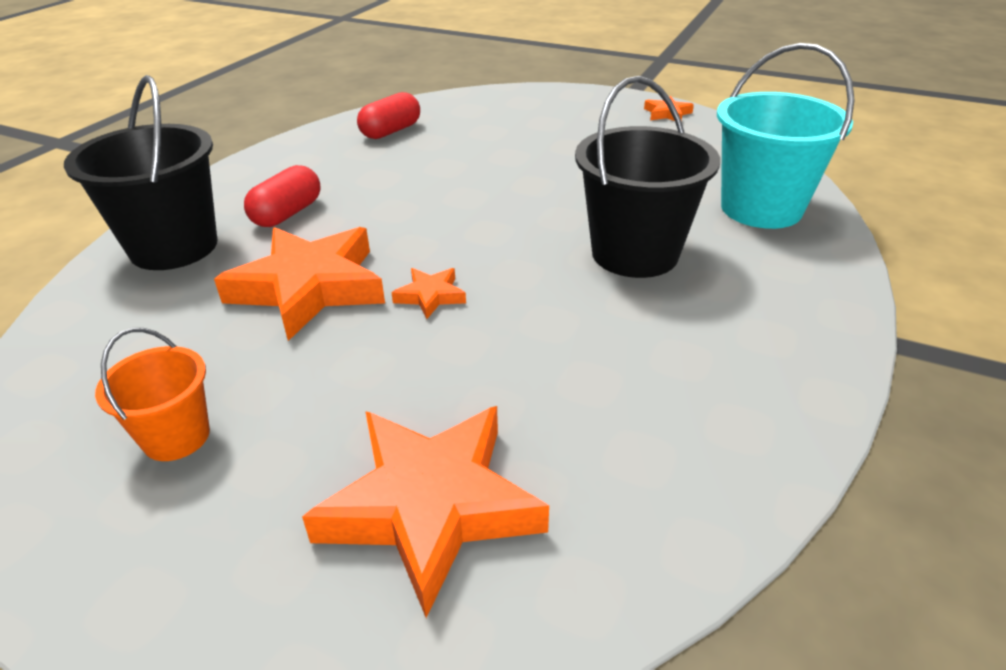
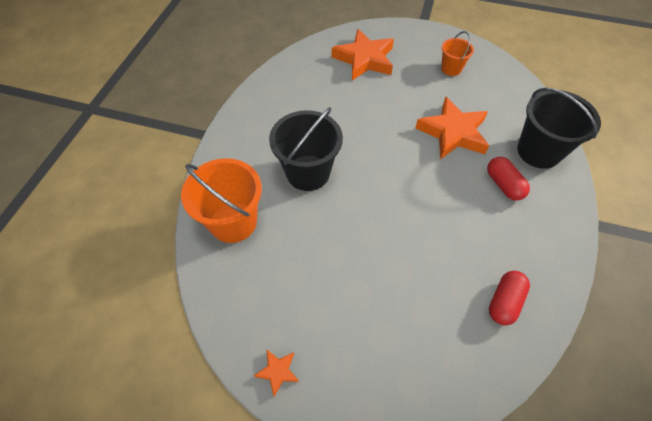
camera: 170 degrees right, 20 degrees up
(287, 214) = (503, 185): red capsule -> red capsule turned 45 degrees counterclockwise
(430, 296) = (397, 134): orange star -> none
(761, 208) = (233, 222): turquoise bucket -> orange bucket

